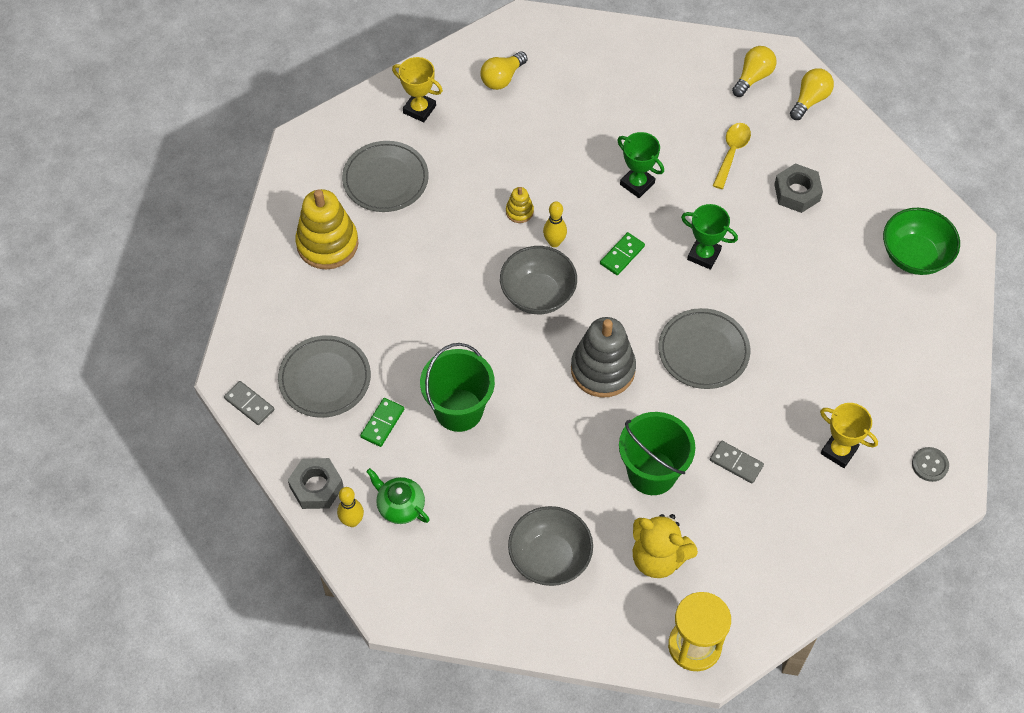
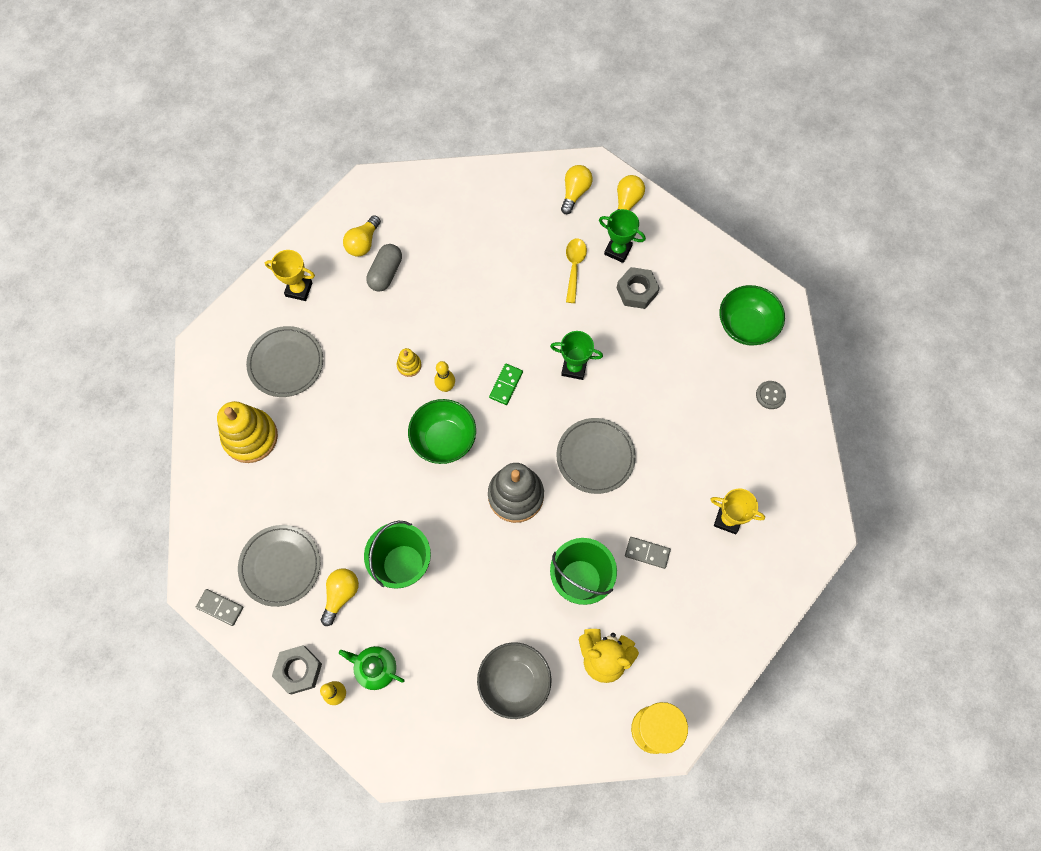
camera: 15 degrees left, 10 degrees up
(382, 423) = (341, 595): green domino -> yellow light bulb
(519, 113) = (386, 273): none -> grey capsule
(538, 294) = (444, 439): grey bowl -> green bowl
(637, 184) = (502, 315): green trophy -> green trophy (618, 250)
(929, 465) = (803, 513): grey button -> grey button (770, 395)

